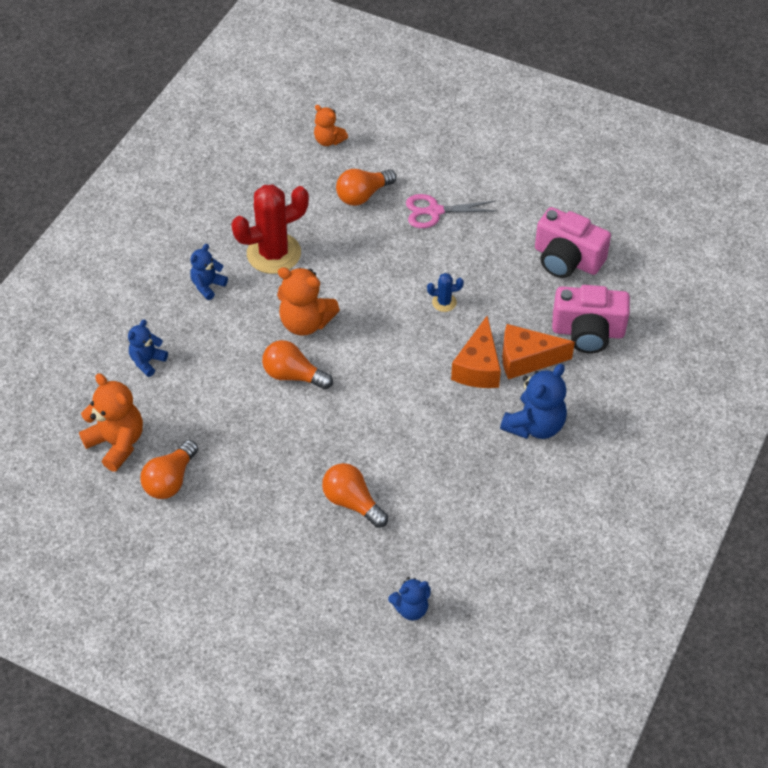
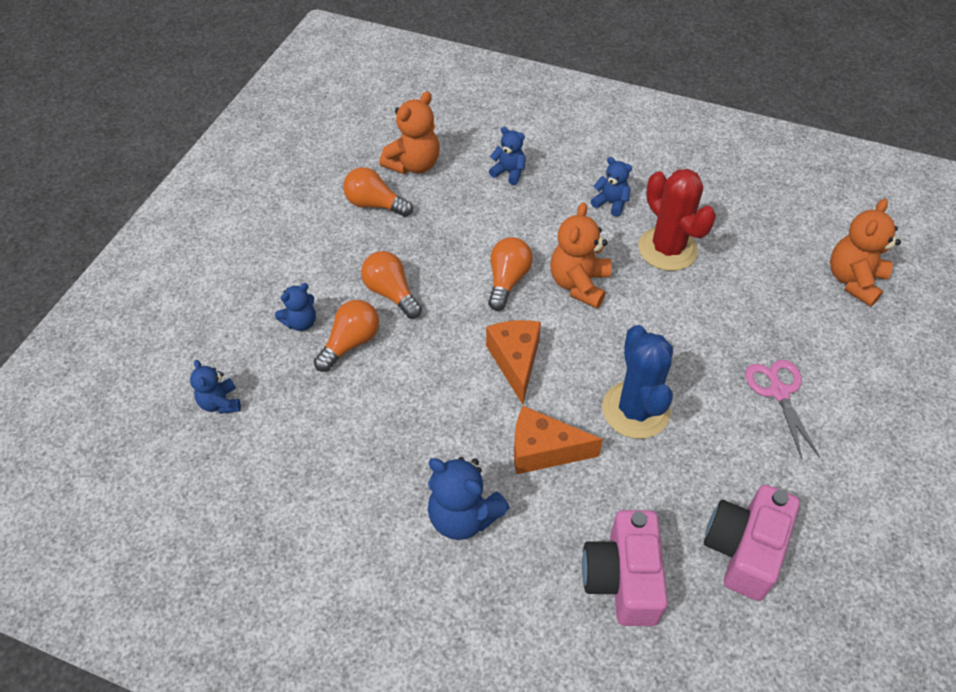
camera: 85 degrees right, 0 degrees up
(322, 544) = (300, 322): none -> blue teddy bear
(329, 140) = (853, 280): orange teddy bear -> orange teddy bear, size x1.66
(363, 195) = (779, 319): orange light bulb -> orange light bulb (391, 293)
(444, 302) = (635, 410): blue cactus -> blue cactus, size x2.27
(526, 359) = (563, 504): orange cheese -> orange cheese (515, 361)

